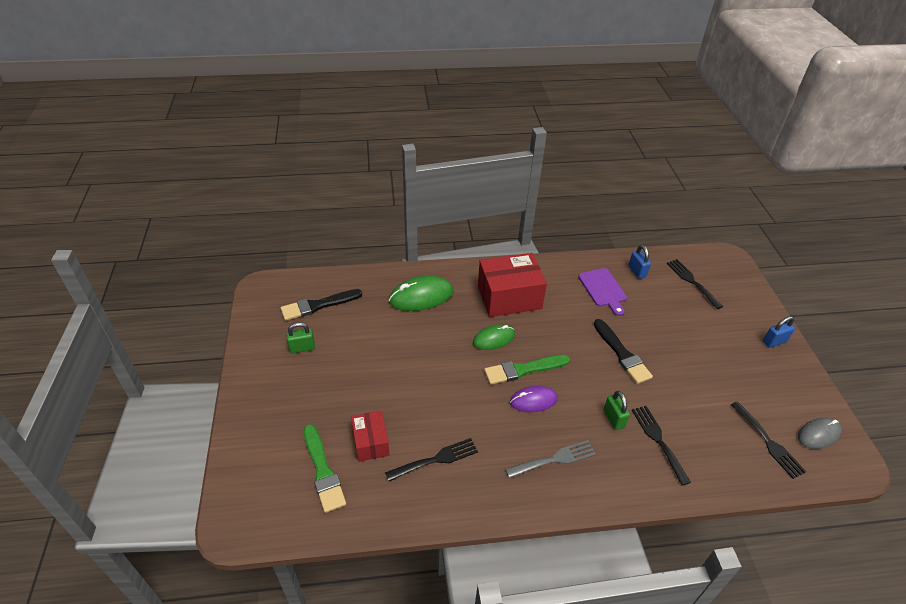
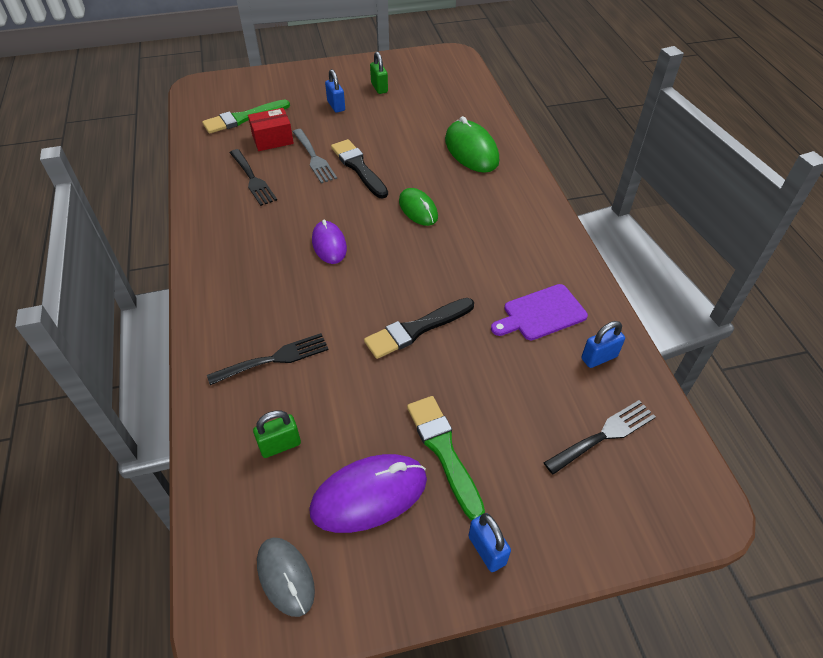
camera: 85 degrees right, 5 degrees up
(318, 305) = (437, 88): black brush -> black brush (358, 167)
(324, 385) = (336, 106): none -> blue padlock
(509, 297) = (493, 219): red box -> none
(523, 370) = (374, 235): green brush -> green brush (444, 451)
(554, 459) = (250, 262): grey fork -> grey fork (314, 158)
(613, 419) = (306, 315): green padlock -> green padlock (280, 445)
(755, 390) = (369, 495): none -> purple mouse
(768, 442) = (271, 494): black fork -> none

